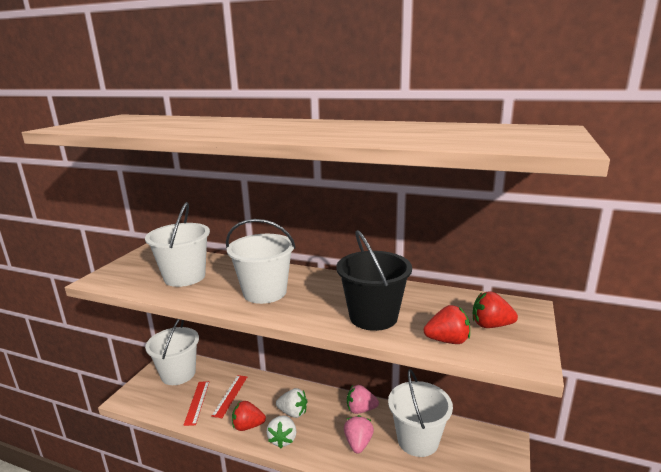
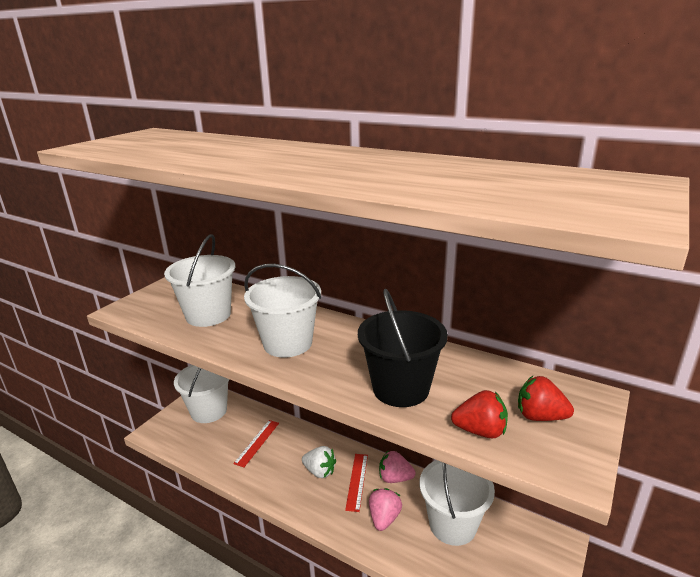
camera: 10 degrees right, 5 degrees up
(197, 402) = (222, 446): red ruler -> red ruler (357, 481)
(248, 426) = (269, 480): red strawberry -> none
(283, 439) = (303, 501): white strawberry -> none

